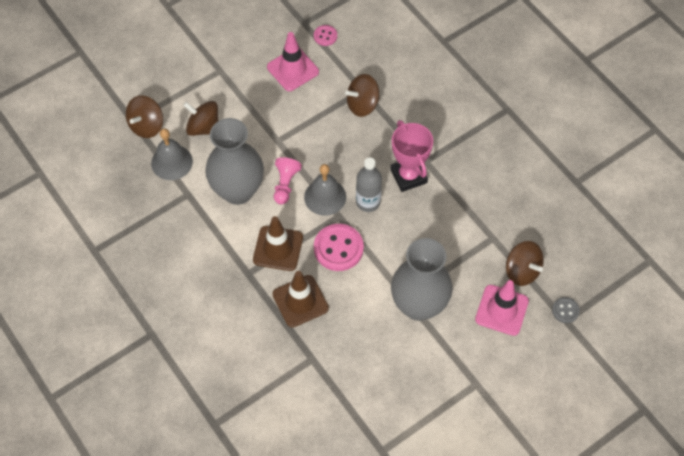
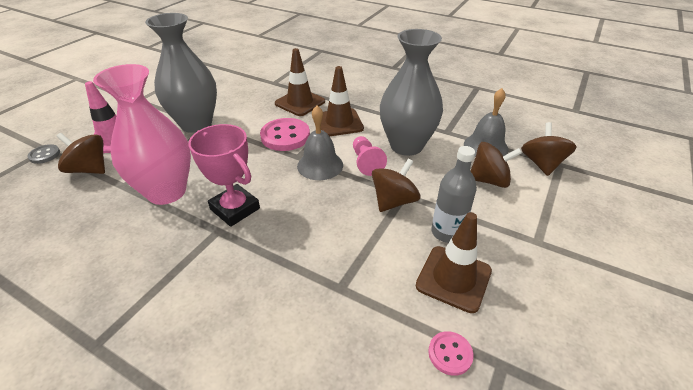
camera: 155 degrees right, 20 degrees down
(293, 69) = (453, 278): pink traffic cone -> brown traffic cone
(362, 105) = (329, 267): brown spinning top -> brown spinning top (394, 201)
(368, 202) = (273, 174): grey bottle -> grey bottle (447, 232)
(457, 215) = (166, 192): none -> pink vase

